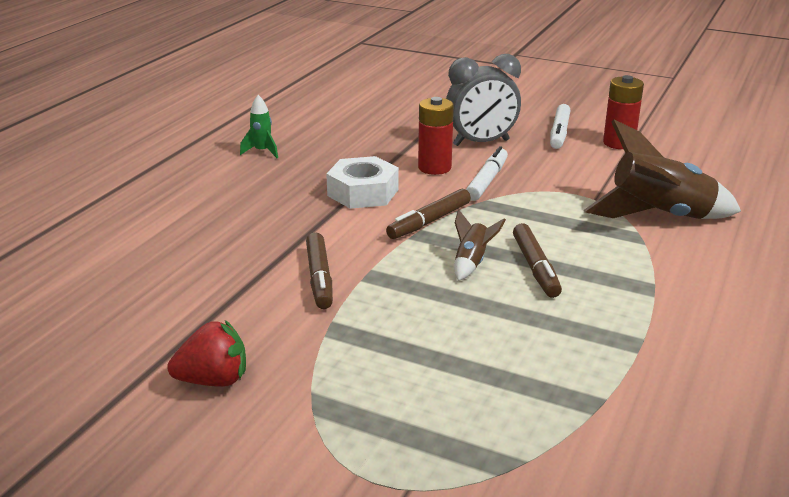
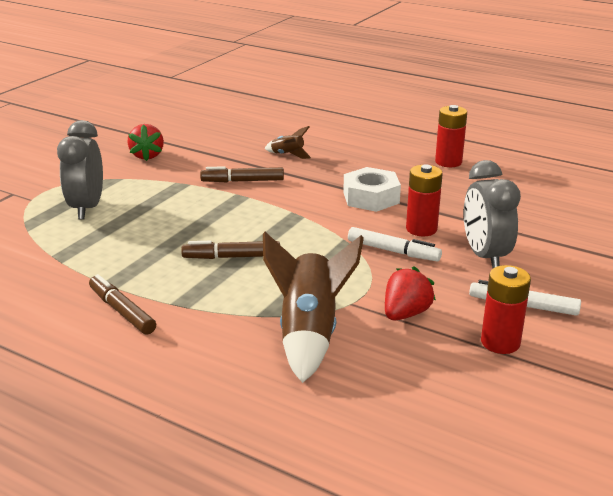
camera: 95 degrees right, 0 degrees up
(262, 151) = (448, 162): green rocket -> red battery
(429, 222) = (316, 220): brown marker -> brown marker (122, 311)
(431, 410) = (87, 208): none -> grey clock
(471, 263) = (247, 232): brown rocket -> brown rocket (288, 155)
(599, 176) = (405, 314): none -> red strawberry

